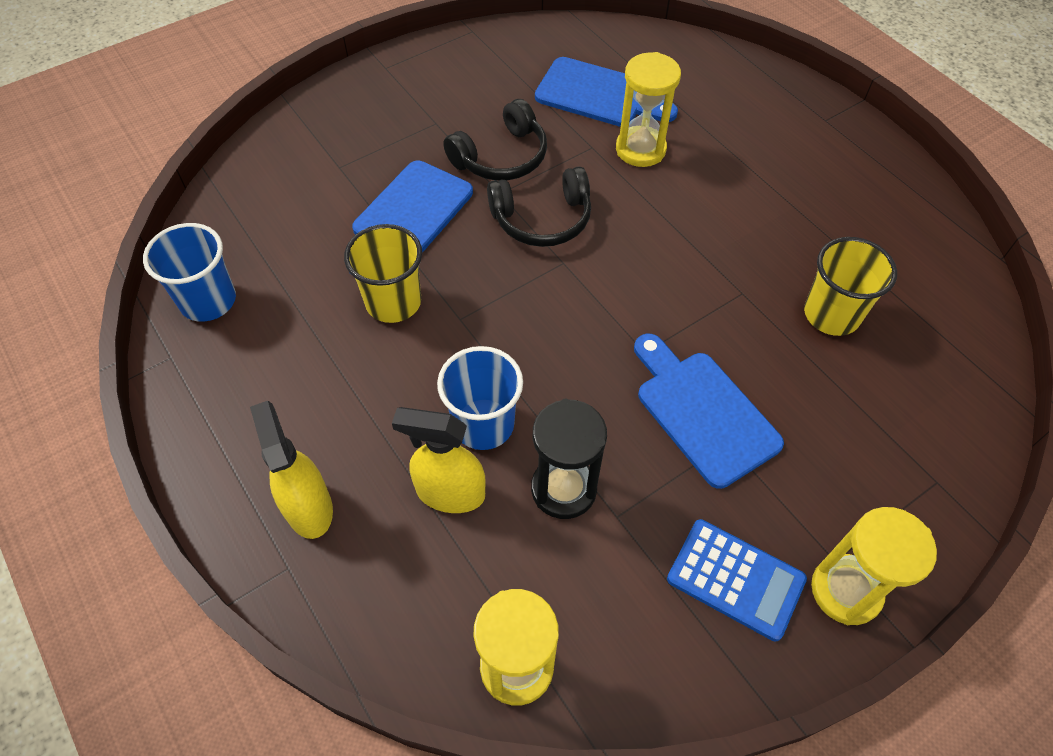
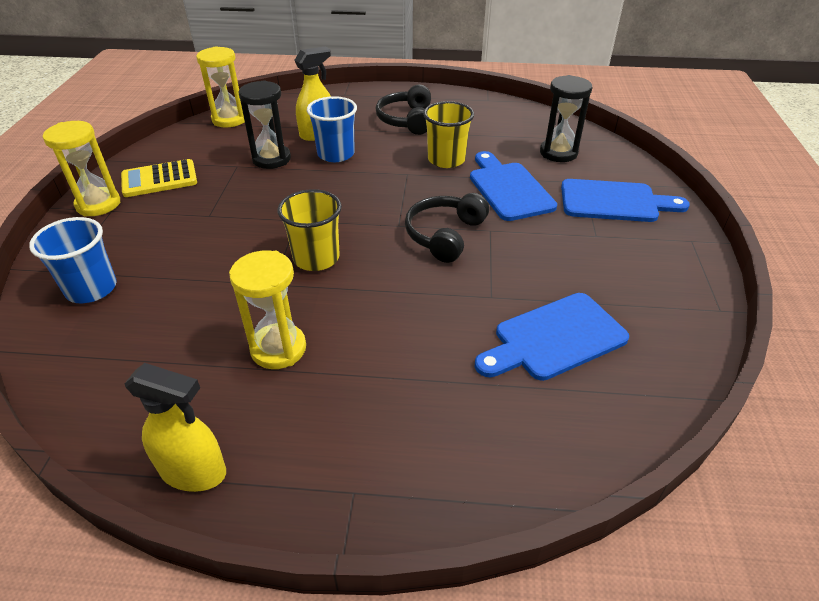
camera: 130 degrees right, 15 degrees down
(208, 301) = (513, 116): blue cup -> blue cup (91, 289)
(286, 212) = (558, 153): none -> black hourglass
(308, 507) = (363, 105): yellow spray bottle -> yellow spray bottle (194, 471)
(501, 157) = (526, 247): black headphones -> black headphones (407, 120)
(640, 149) = (460, 321): yellow hourglass -> yellow hourglass (278, 349)
(702, 412) = (235, 217): blue cutting board -> blue cutting board (614, 202)
(735, 579) = (159, 179): blue calculator -> yellow calculator
(831, 314) = (197, 313): yellow cup -> yellow cup (316, 258)

